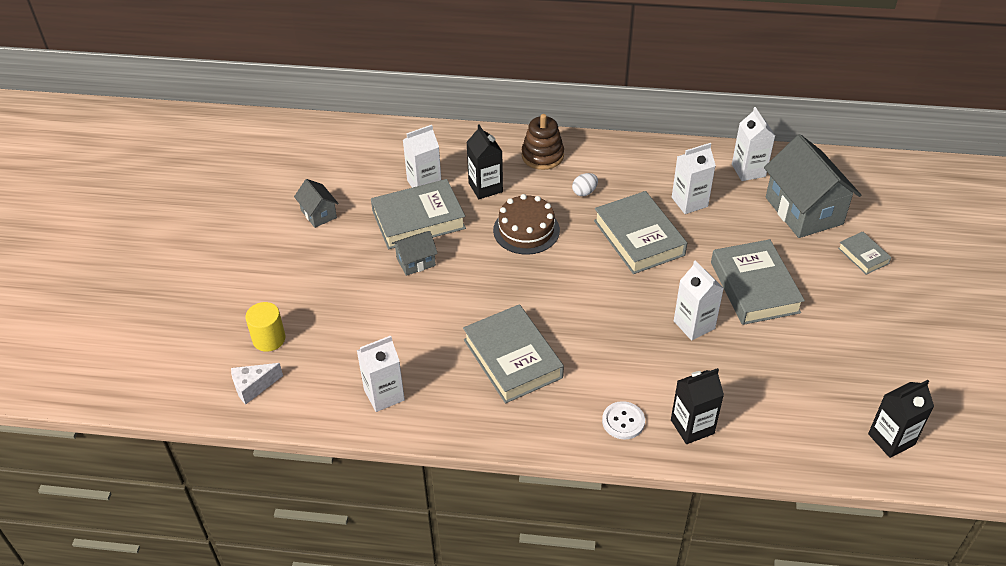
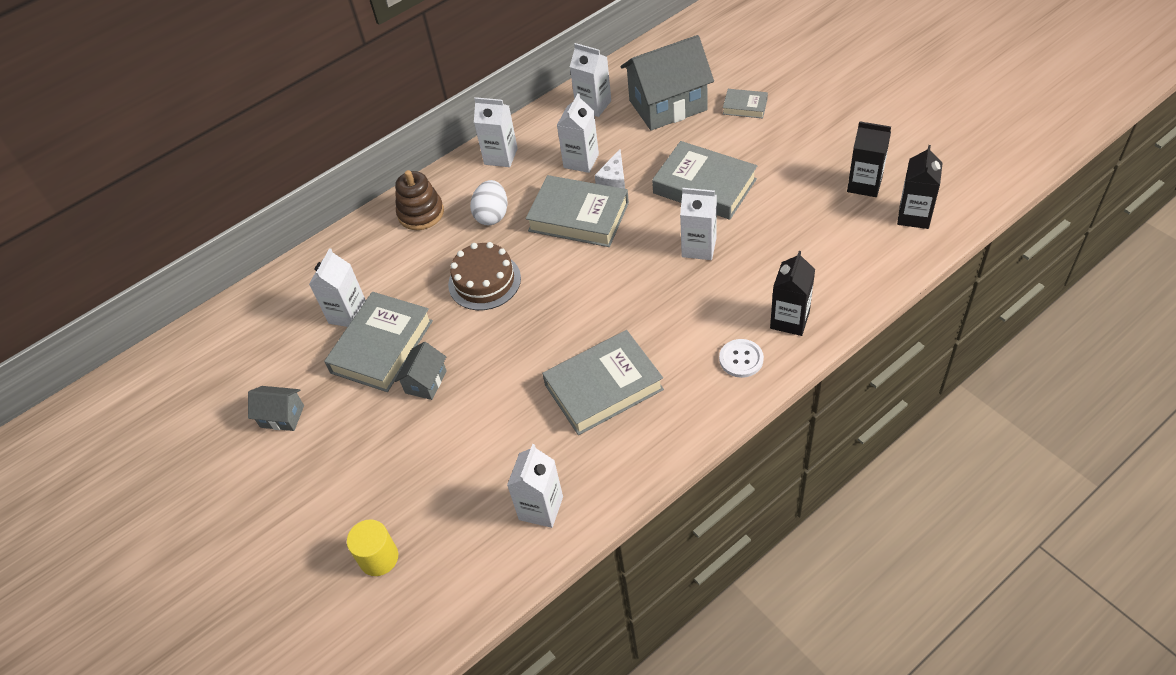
camera: 40 degrees left, 5 degrees up
(253, 387) = (419, 609): white cheese -> white cheese (614, 182)
(485, 187) = (406, 275): black carton -> black carton (864, 184)
(512, 358) = (603, 387): grey book -> grey book turned 45 degrees counterclockwise
(584, 192) = (492, 215): white egg -> white egg, size x1.58
(639, 158) = (501, 156): none -> white carton
(804, 210) = (667, 105): grey house -> grey house turned 45 degrees counterclockwise

